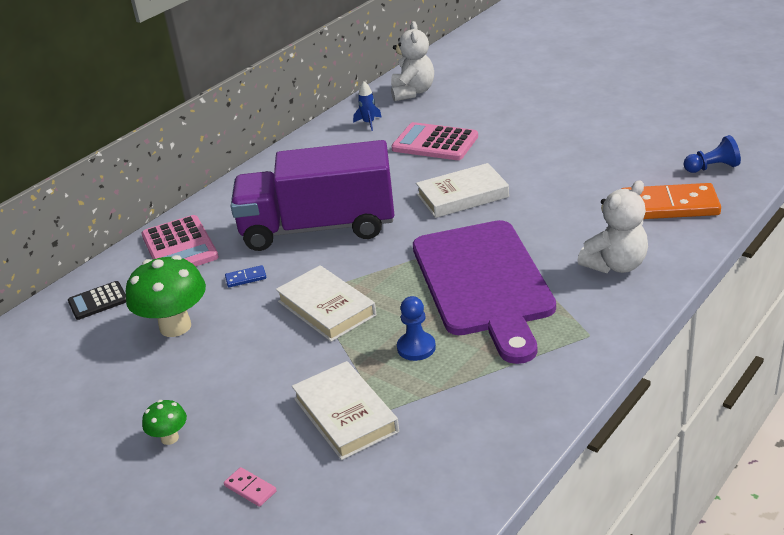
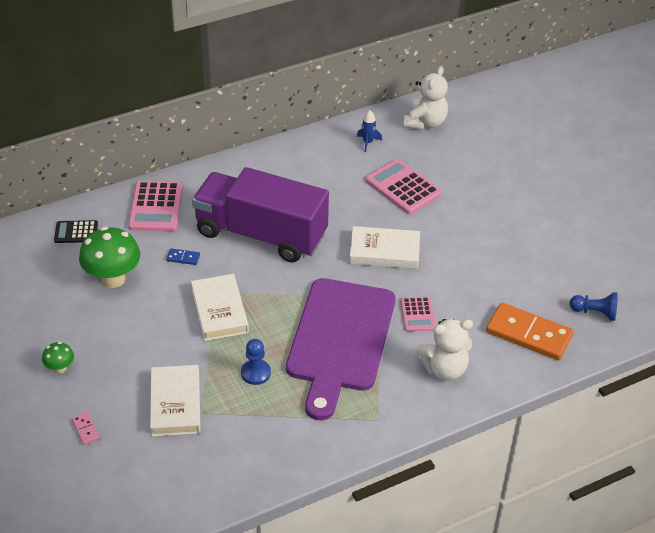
camera: 20 degrees right, 10 degrees up
(544, 232) = (417, 314): none -> pink calculator

